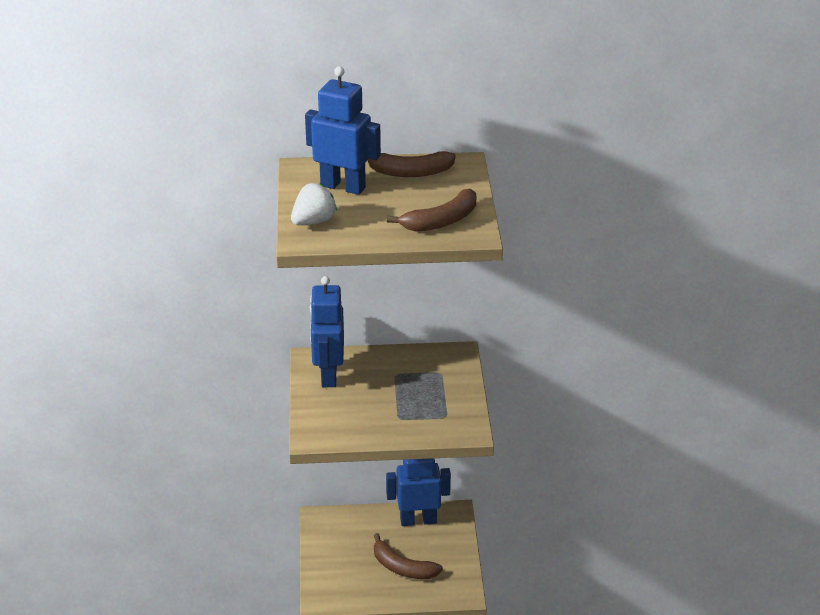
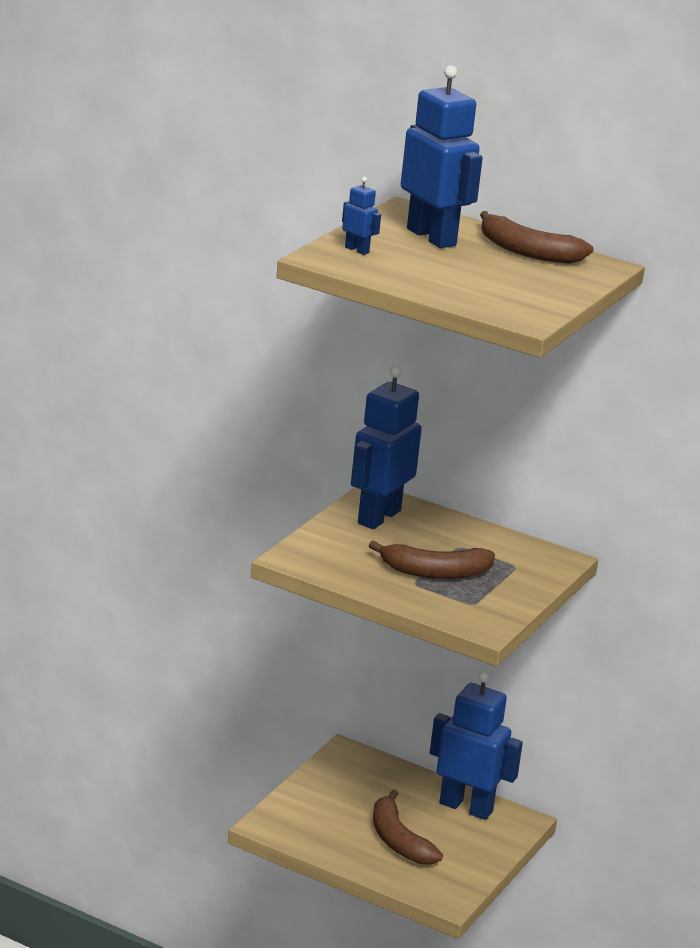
camera: 30 degrees right, 10 degrees down
(313, 221) = (357, 250): white strawberry -> blue robot
(441, 221) = (503, 296): brown banana -> brown banana (435, 572)

